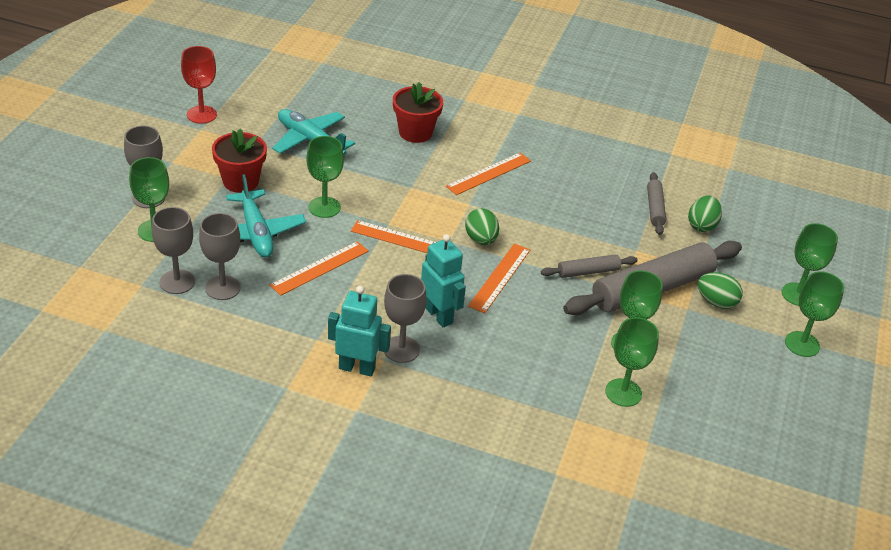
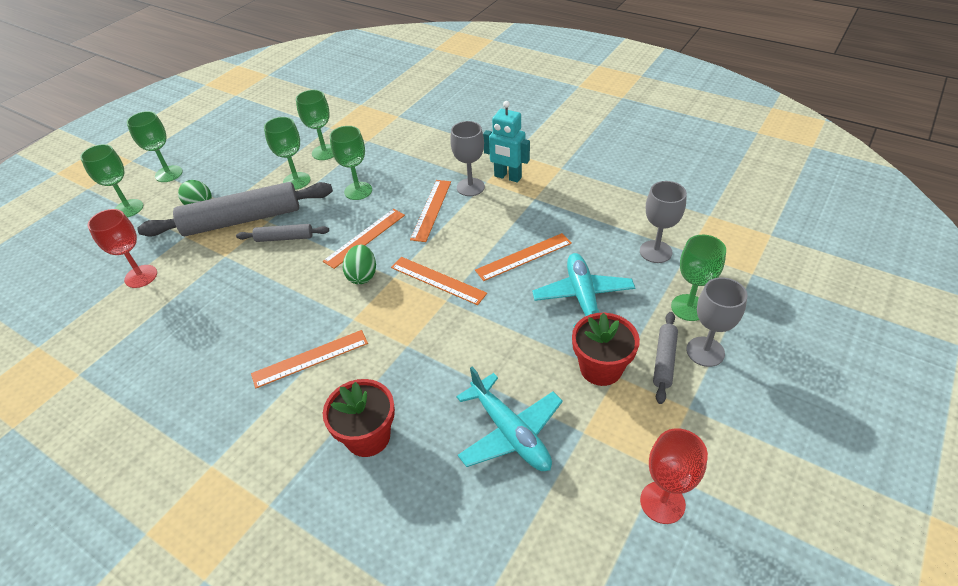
camera: 160 degrees left, 5 degrees up
(223, 288) = (613, 244): grey goblet -> none
(324, 207) = (508, 324): green goblet -> green goblet (358, 191)
(439, 315) = (431, 210): turquoise robot -> orange ruler
(655, 208) = (167, 299): grey rolling pin -> grey rolling pin (664, 360)
(702, 225) = (141, 276): green egg -> red goblet

